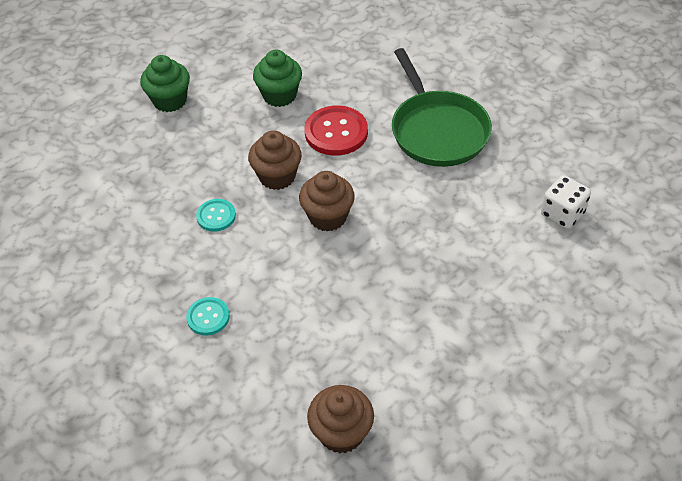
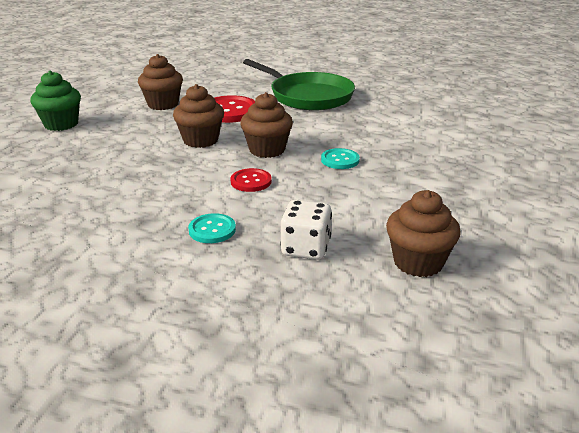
camera: 30 degrees left, 20 degrees down
(216, 216) = (163, 172): turquoise button -> turquoise button (340, 160)
(279, 95) = (163, 104): green cupcake -> brown cupcake
(281, 262) = (251, 181): none -> red button
(562, 214) = (440, 111): white dice -> white dice (306, 248)

